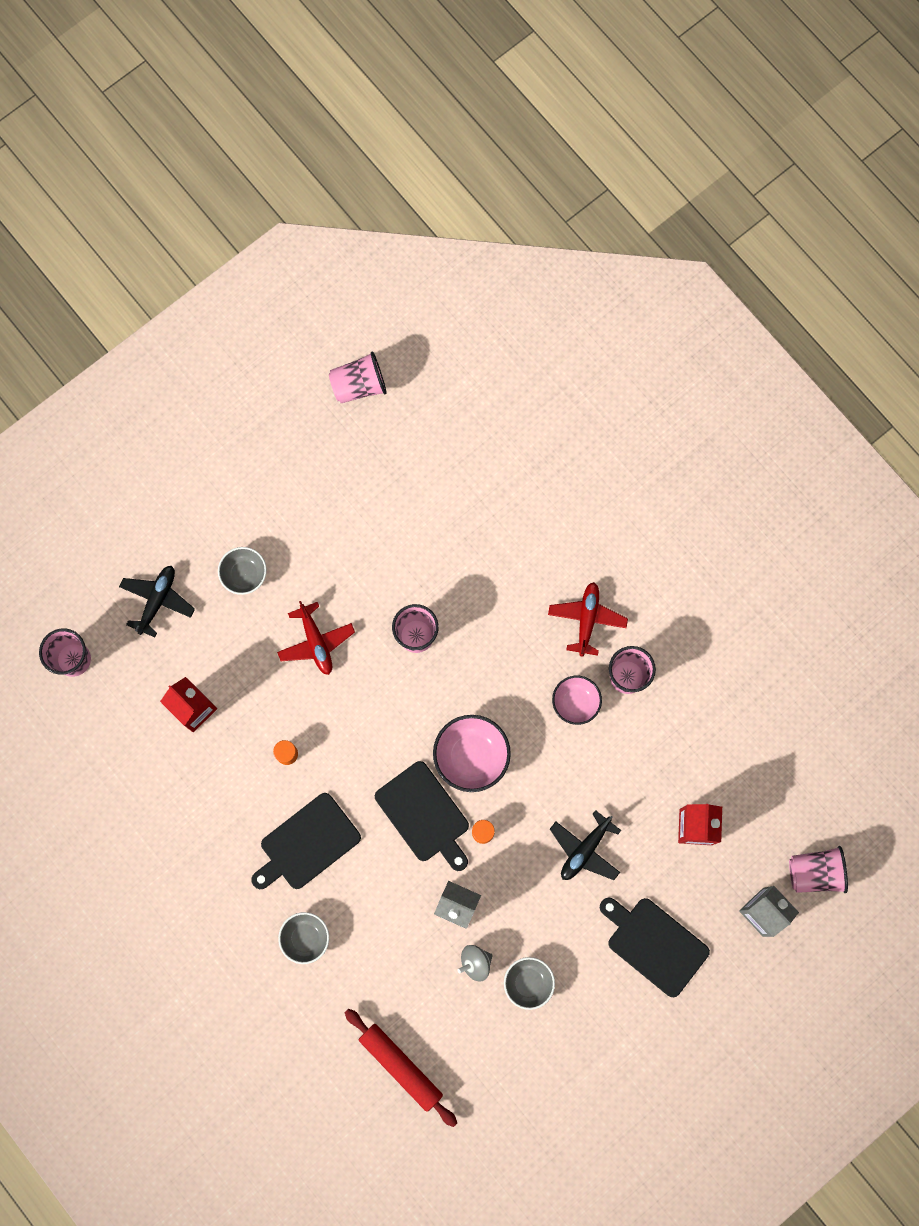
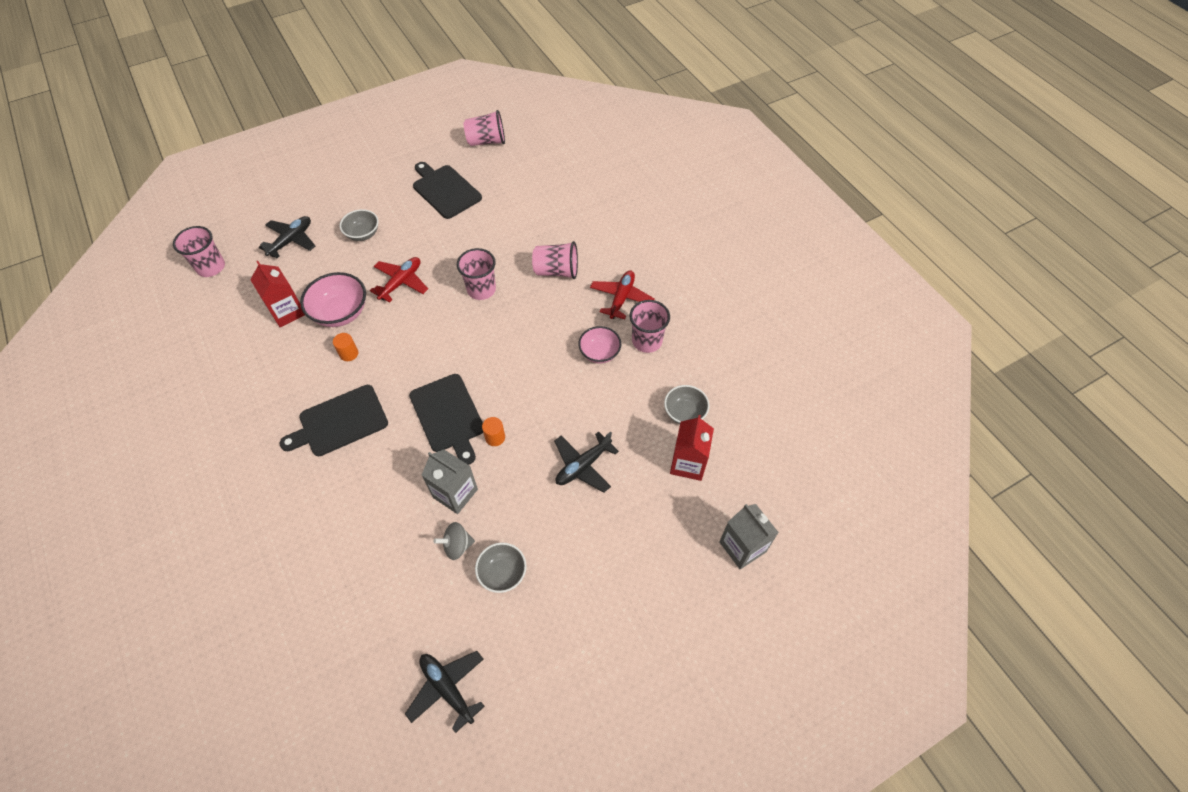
camera: 10 degrees right, 20 degrees down
(305, 938) = (309, 497): grey bowl -> grey bowl (684, 413)
(316, 642) = (401, 282): red plane -> red plane turned 135 degrees counterclockwise
(401, 1066) = (356, 631): red rolling pin -> none
(471, 756) = (501, 378): pink bowl -> pink bowl (340, 313)
(504, 1103) = (447, 688): none -> black plane
(654, 944) = (632, 558): black cutting board -> black cutting board (445, 190)
(814, 872) = (796, 520): pink cup -> pink cup (556, 271)

